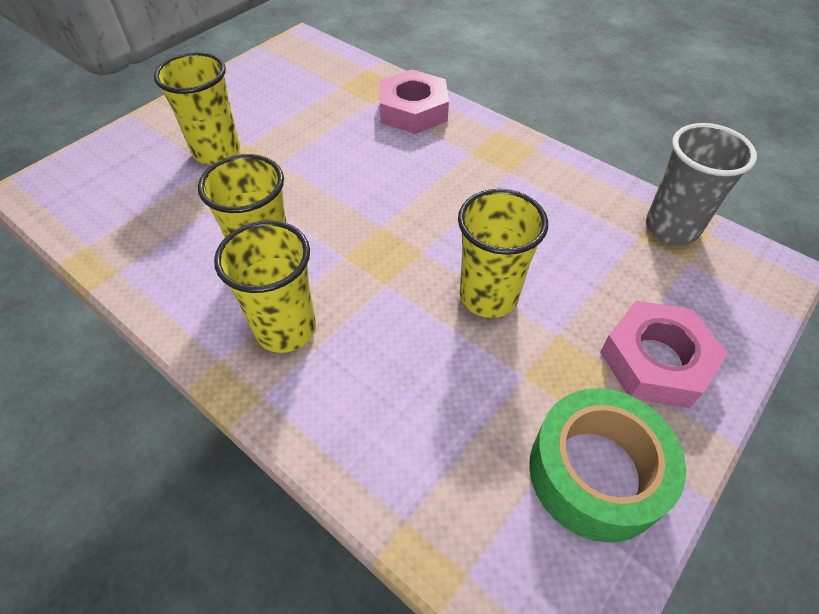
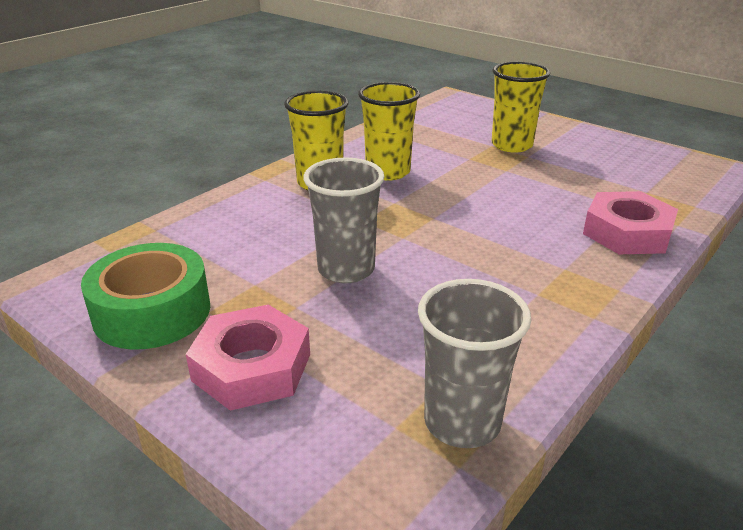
camera: 90 degrees right, 20 degrees down
(488, 296) = (346, 269): yellow cup -> grey cup

